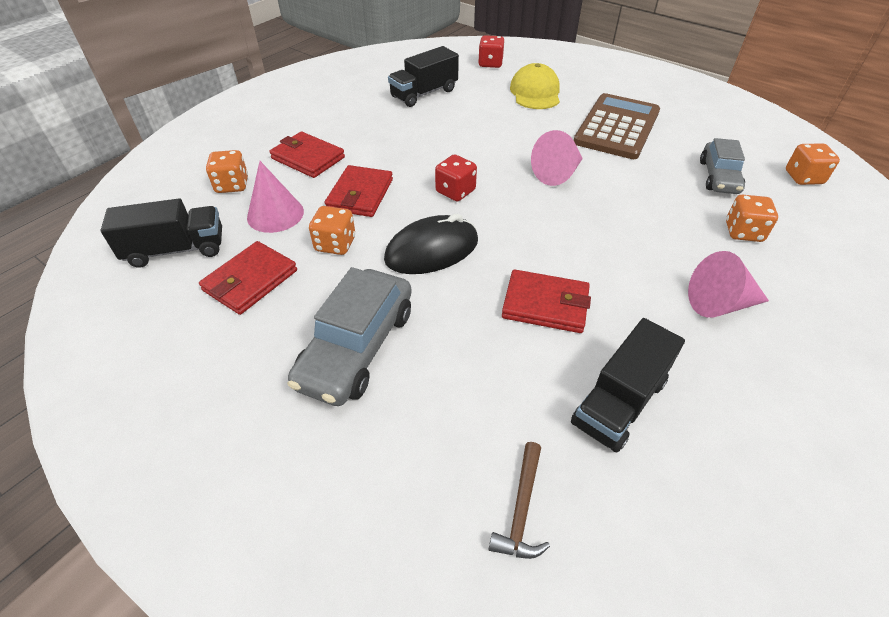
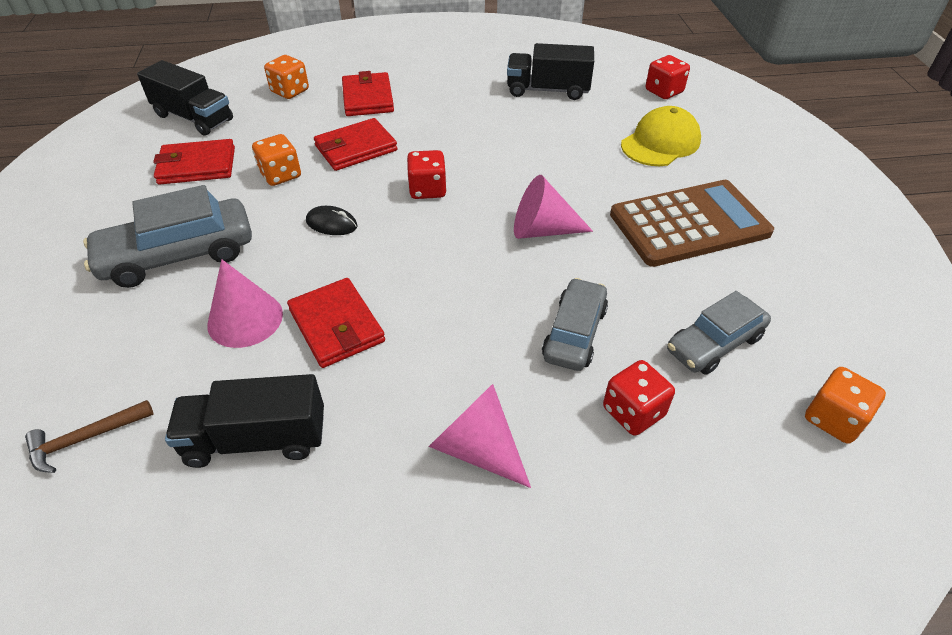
camera: 45 degrees right, 0 degrees up
(275, 214) = (281, 129): pink cone -> pink cone (245, 319)
(432, 250) = (332, 224): black mouse -> black mouse, size x0.51
(661, 215) = (574, 333): none -> grey car
(743, 232) = (633, 412): orange dice -> red dice

